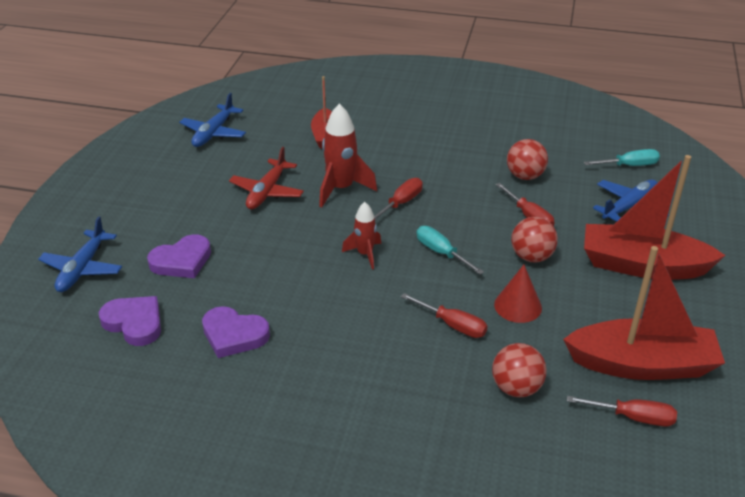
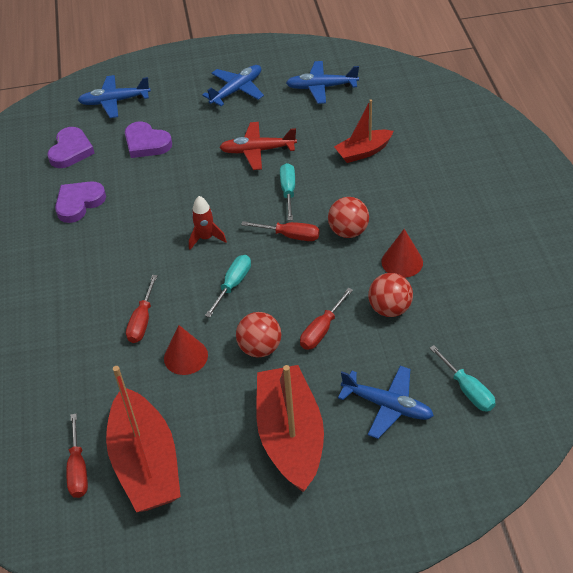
camera: 70 degrees right, 10 degrees up
(161, 181) = (237, 90): none -> blue plane
(234, 335) = (79, 203): purple heart -> purple heart turned 45 degrees clockwise
(341, 189) = (288, 191): red rocket -> turquoise screwdriver
(475, 155) = (402, 262): none -> red cone
(516, 388) = (84, 382): red ball -> red ball (348, 231)

